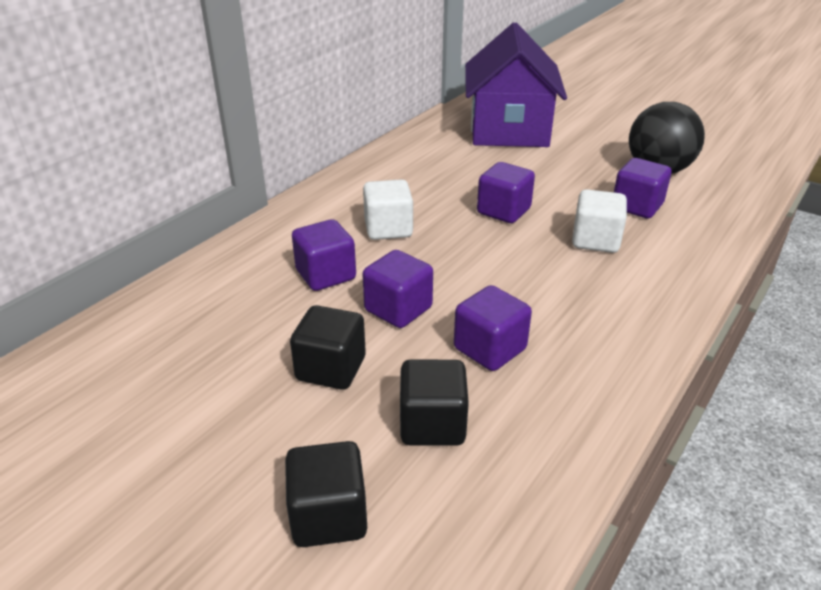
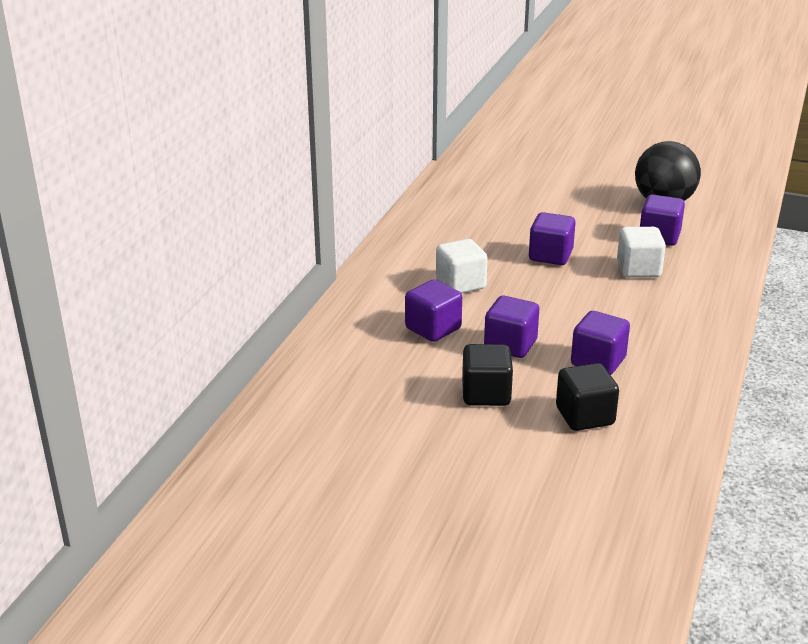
camera: 15 degrees left, 5 degrees down
(328, 516) = (547, 479): black cube -> none
(509, 130) = (514, 180): purple house -> none

